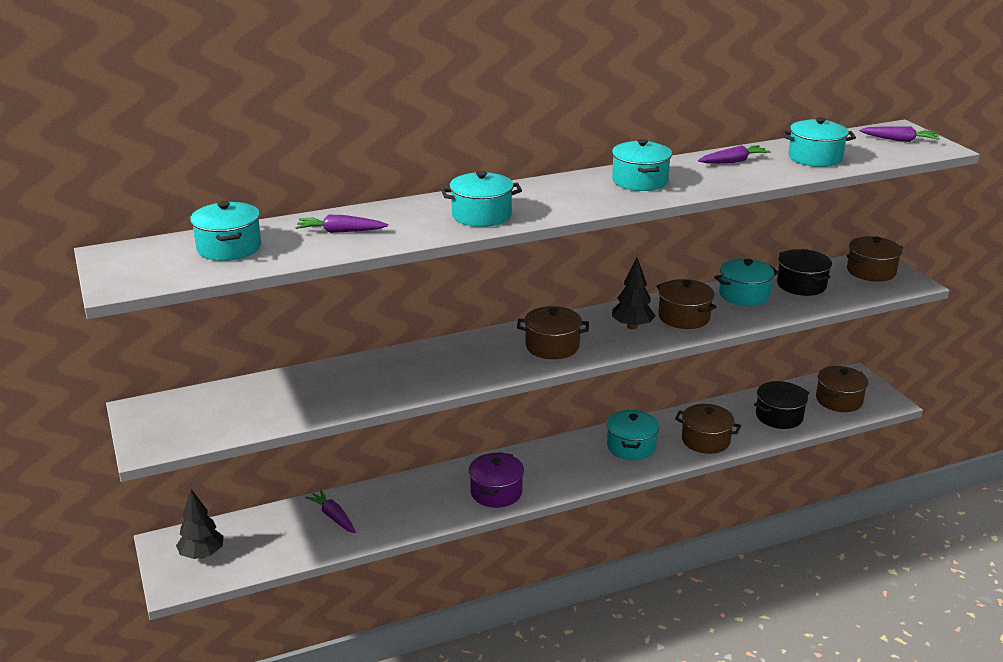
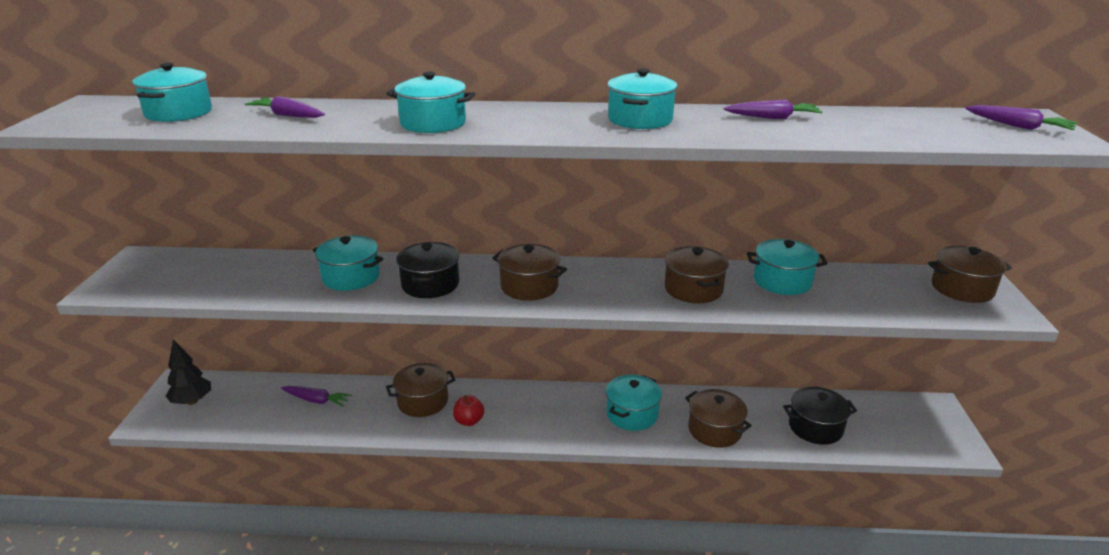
camera: 25 degrees right, 0 degrees up
(333, 517) = (316, 400): purple carrot -> purple carrot turned 120 degrees clockwise
(496, 492) = (469, 421): purple pot -> red apple
(632, 326) = (629, 286): black tree -> none
(801, 285) = (860, 285): black pot -> black pot (430, 284)
(815, 158) = (881, 128): turquoise pot -> turquoise pot (351, 277)
(839, 400) = (899, 429): brown pot -> brown pot (423, 401)

